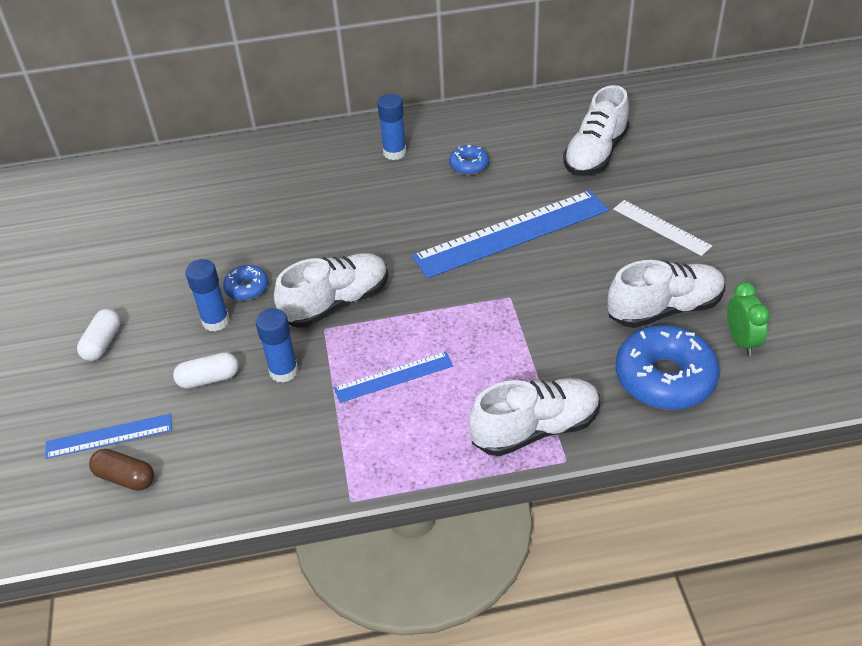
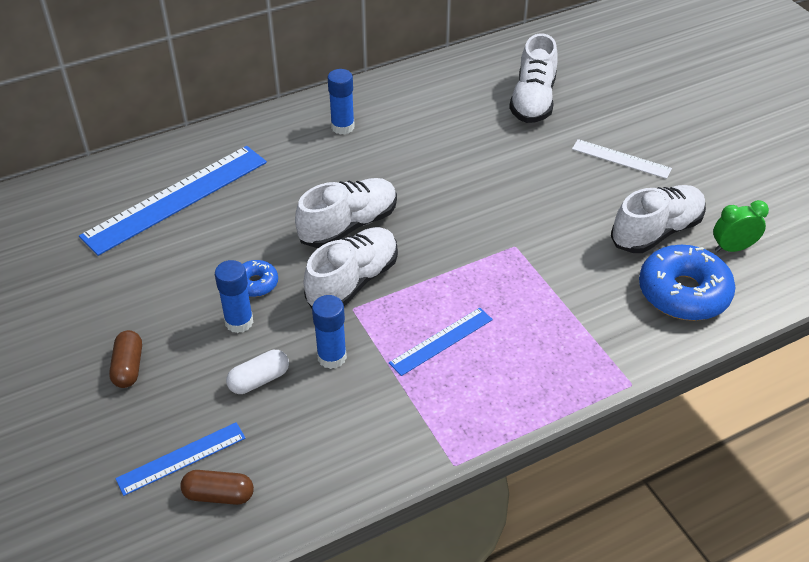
camera: 20 degrees left, 0 degrees up
(103, 343) = (128, 367): white capsule -> brown capsule
(469, 165) = (420, 128): blue donut -> none
(511, 233) = (489, 186): blue ruler -> blue ruler (176, 198)
(535, 429) = (592, 361): white shoe -> white shoe (348, 225)
(741, 341) = (732, 248): green clock -> green clock turned 75 degrees counterclockwise

